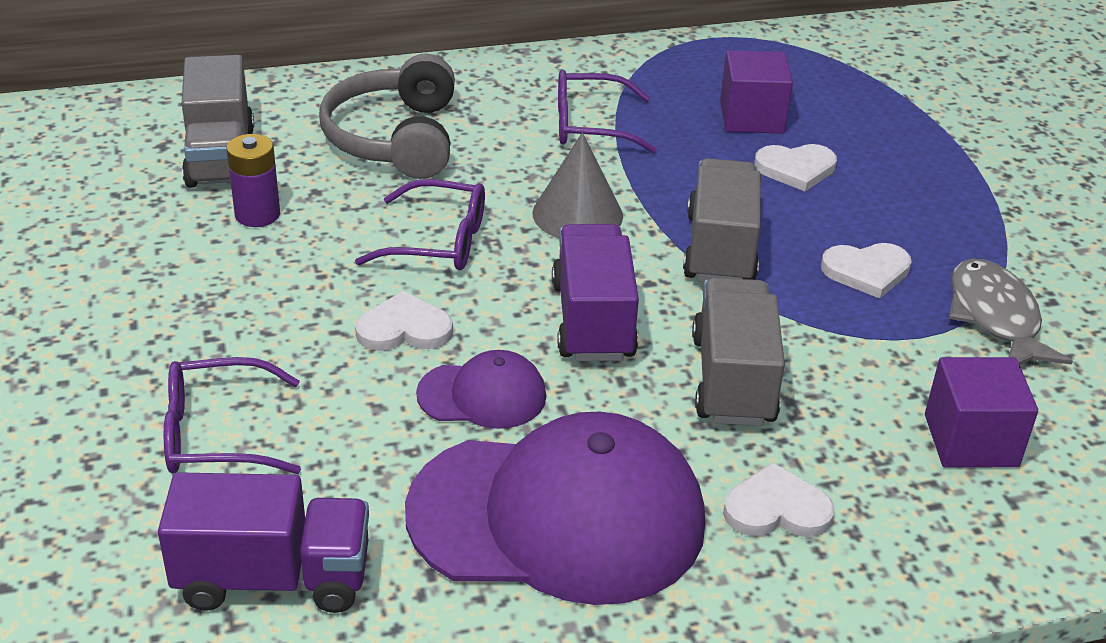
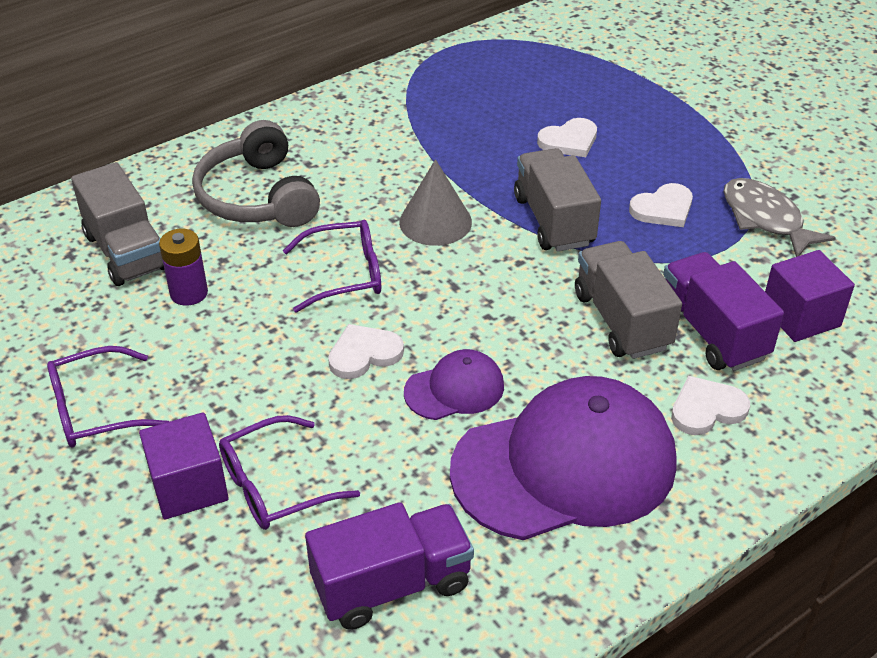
camera: 20 degrees left, 5 degrees up
(590, 126) = (401, 145): purple glasses -> purple glasses (96, 409)
(592, 320) = (498, 305): purple truck -> purple truck (712, 332)
(751, 117) = (514, 107): purple cube -> purple cube (189, 486)

